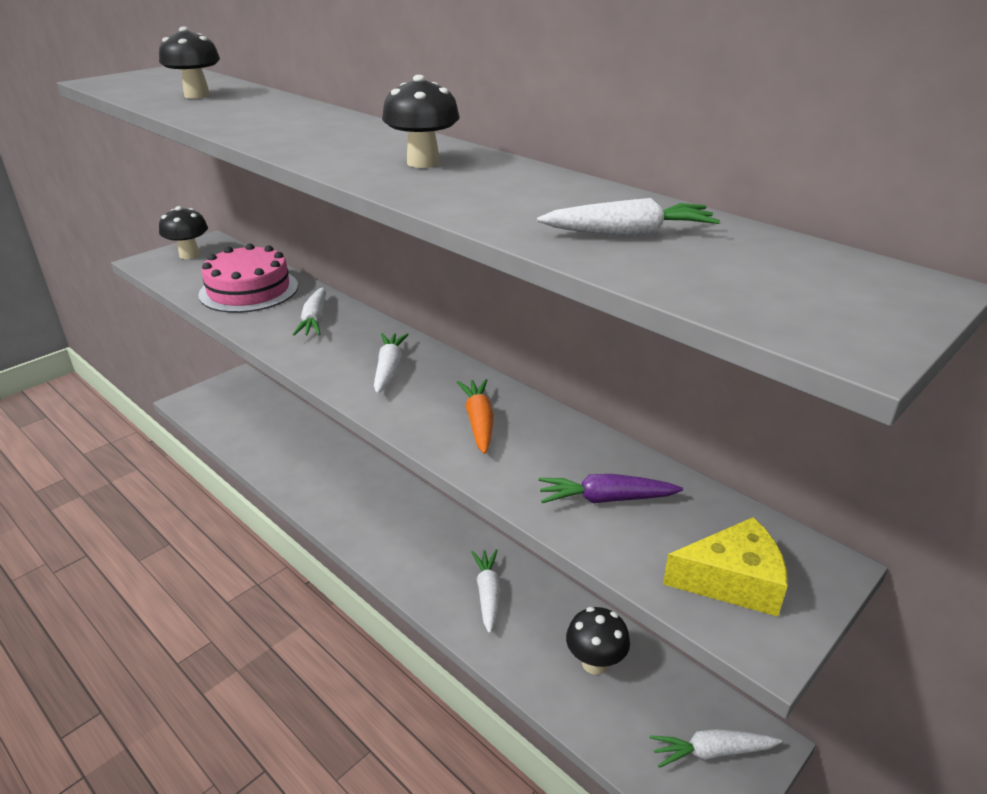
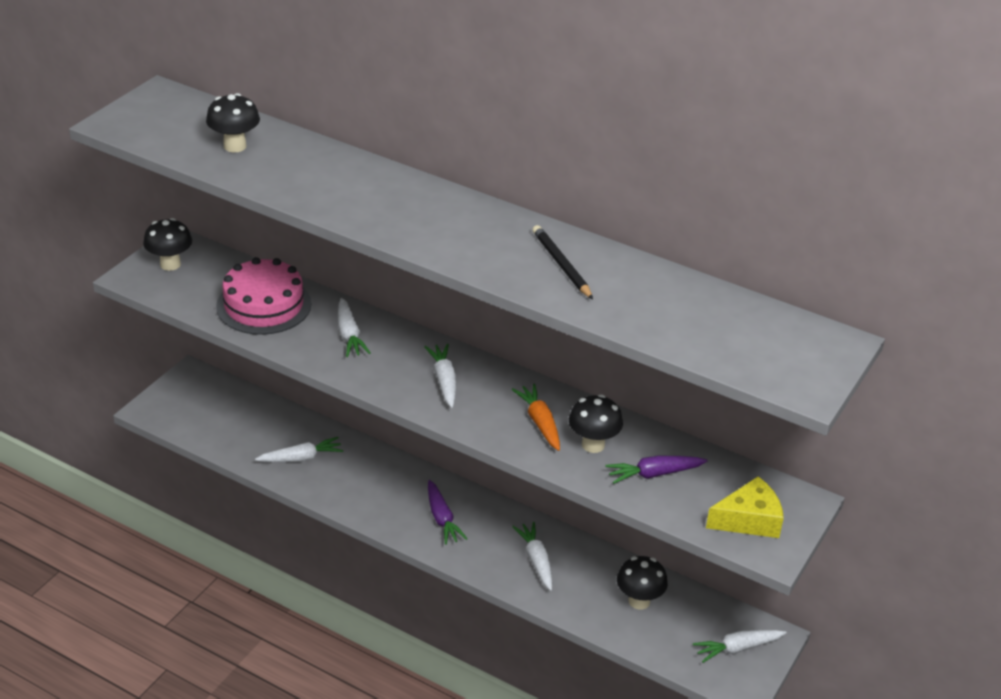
camera: 15 degrees left, 5 degrees up
(403, 533) = (442, 518): none -> purple carrot
(423, 162) = (501, 241): black mushroom -> black mushroom (593, 445)
(488, 184) = (561, 265): none -> black pencil
(629, 234) = (673, 312): white carrot -> white carrot (301, 458)

